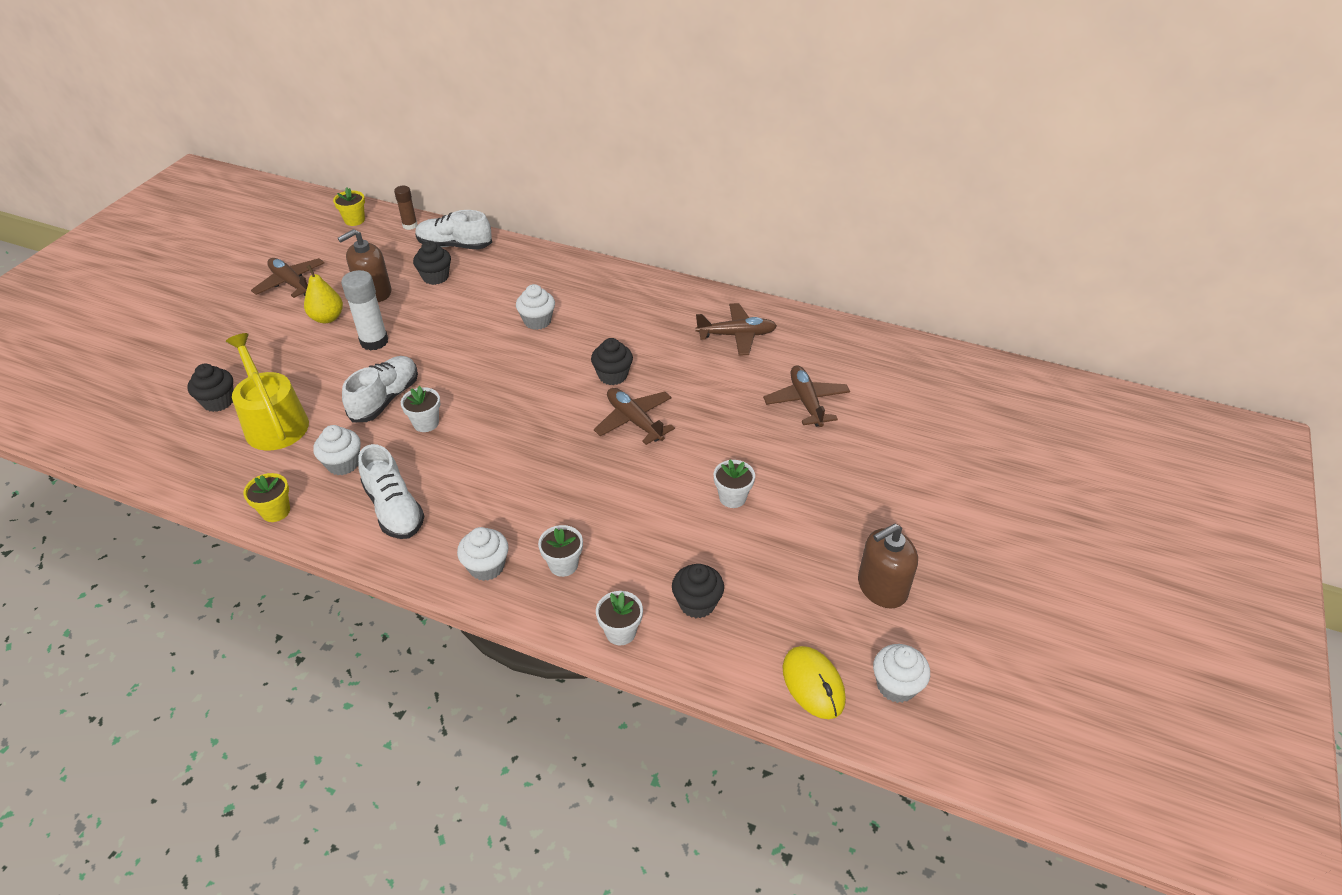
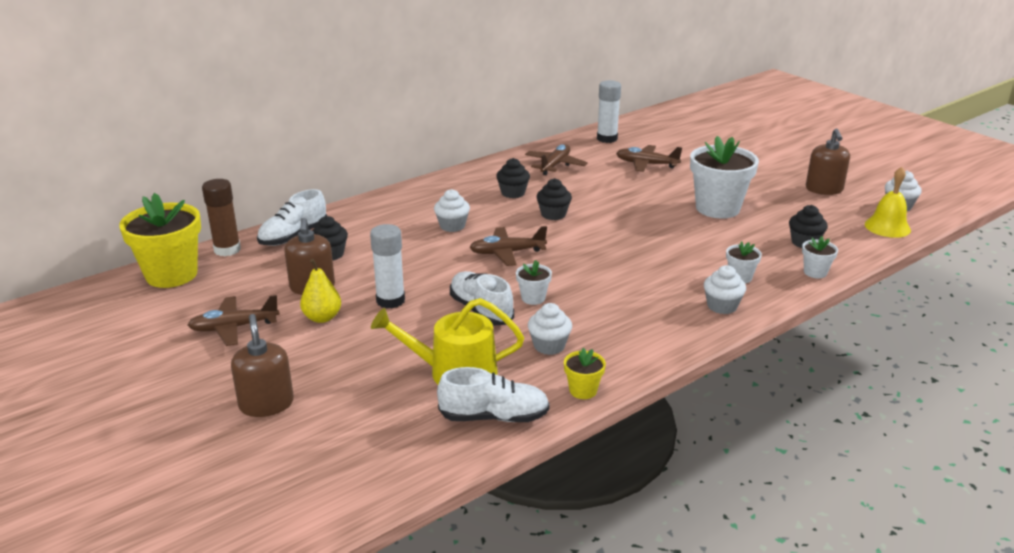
camera: 60 degrees left, 15 degrees down
(192, 345) = (266, 404): none -> brown soap dispenser
(218, 401) = (386, 400): black cupcake -> black cupcake (513, 193)
(354, 220) = (171, 275): yellow flower pot -> yellow flower pot, size x2.18
(394, 509) = (627, 332): white shoe -> white shoe (494, 417)
(410, 225) = (227, 250): brown glue stick -> brown glue stick, size x1.62
(634, 421) = (612, 219): brown plane -> brown plane (507, 253)
(732, 497) = (717, 208): white flower pot -> white flower pot, size x2.18
(813, 684) = (887, 227): yellow mouse -> yellow bell
(850, 348) = (607, 139): none -> white glue stick

